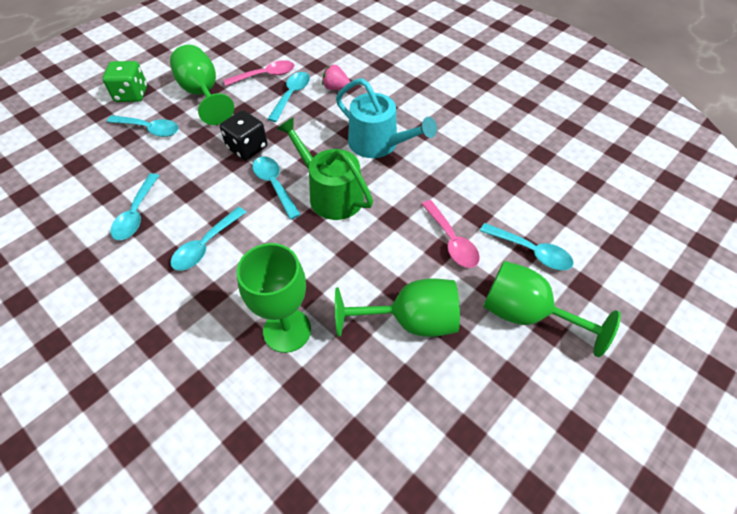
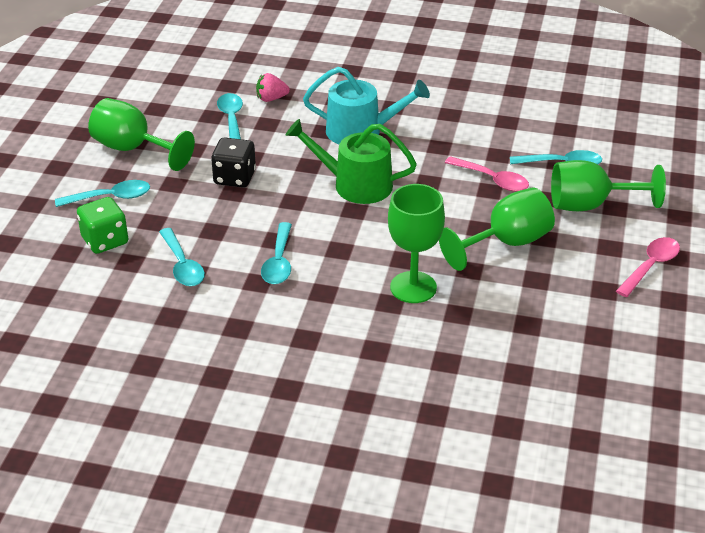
camera: 30 degrees left, 15 degrees down
(131, 94) = (50, 175): green dice -> green dice (105, 241)
(265, 75) = (183, 111): pink spoon -> pink spoon (650, 266)
(274, 185) = (294, 196): turquoise spoon -> none

